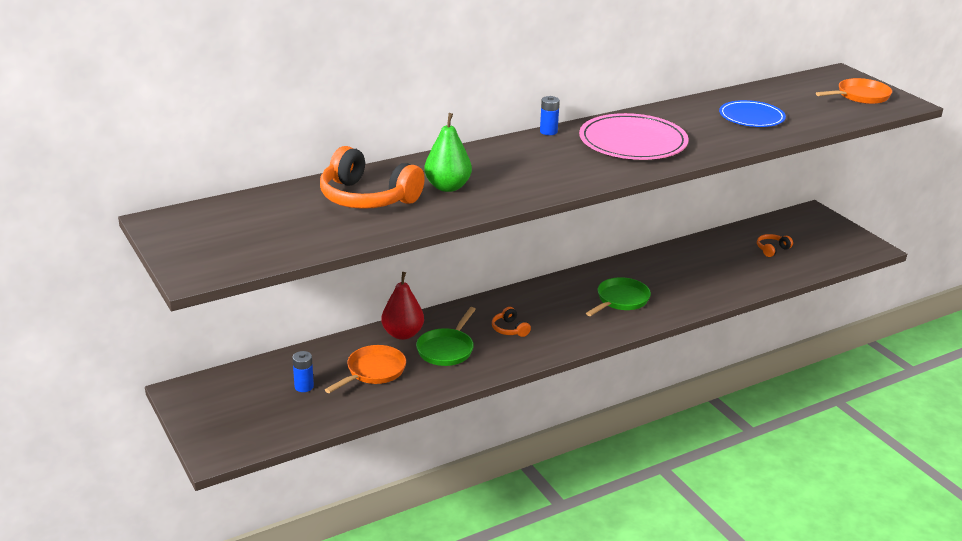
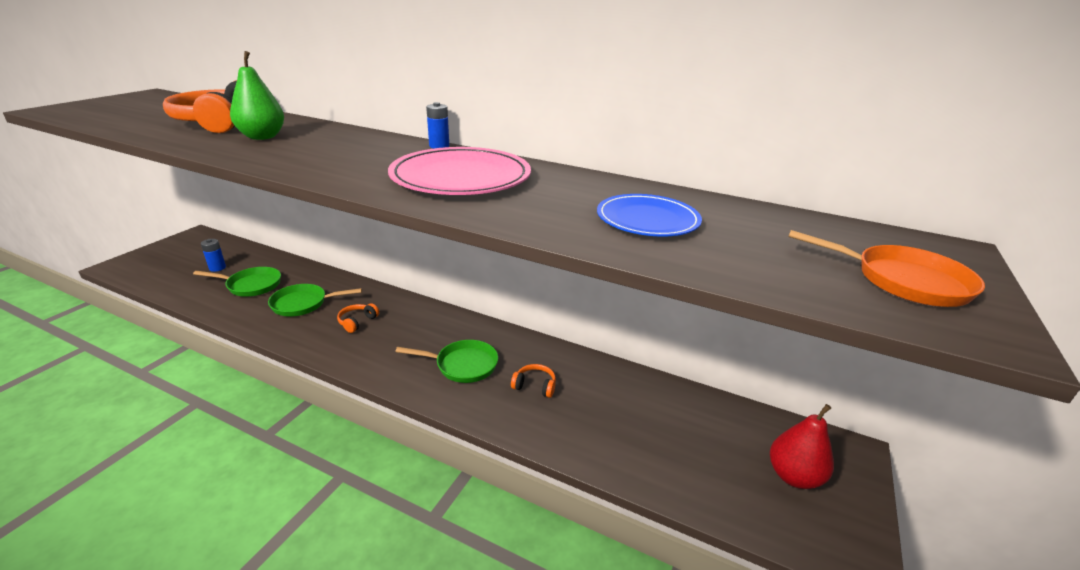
camera: 55 degrees right, 0 degrees up
(373, 371) = (251, 285): orange pan -> green pan
(403, 334) = (316, 280): red pear -> red pear (793, 476)
(772, 249) = (702, 443): orange headphones -> orange headphones (535, 386)

